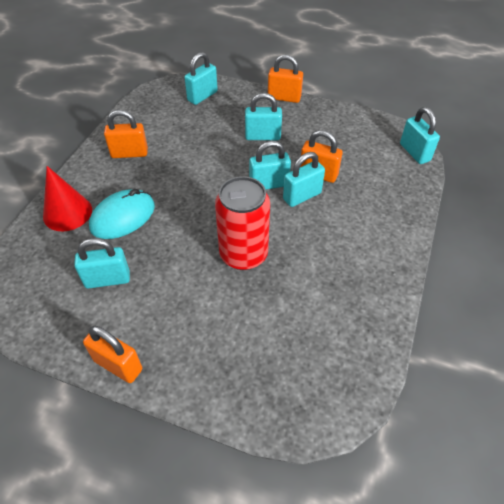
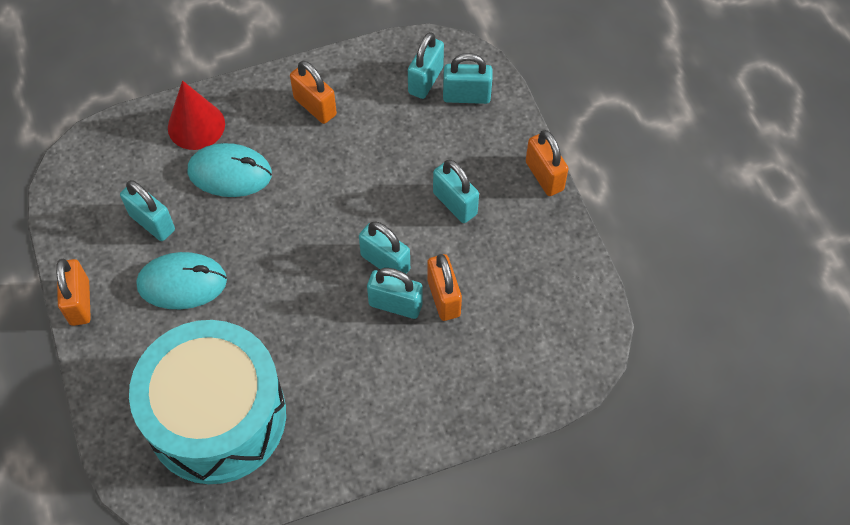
camera: 50 degrees right, 10 degrees up
(173, 291) = (182, 283): none -> turquoise mouse
(243, 254) = (271, 308): red can -> none
(296, 334) = (216, 416): none -> turquoise drum
(414, 152) = (573, 372): turquoise padlock -> turquoise padlock (425, 80)

